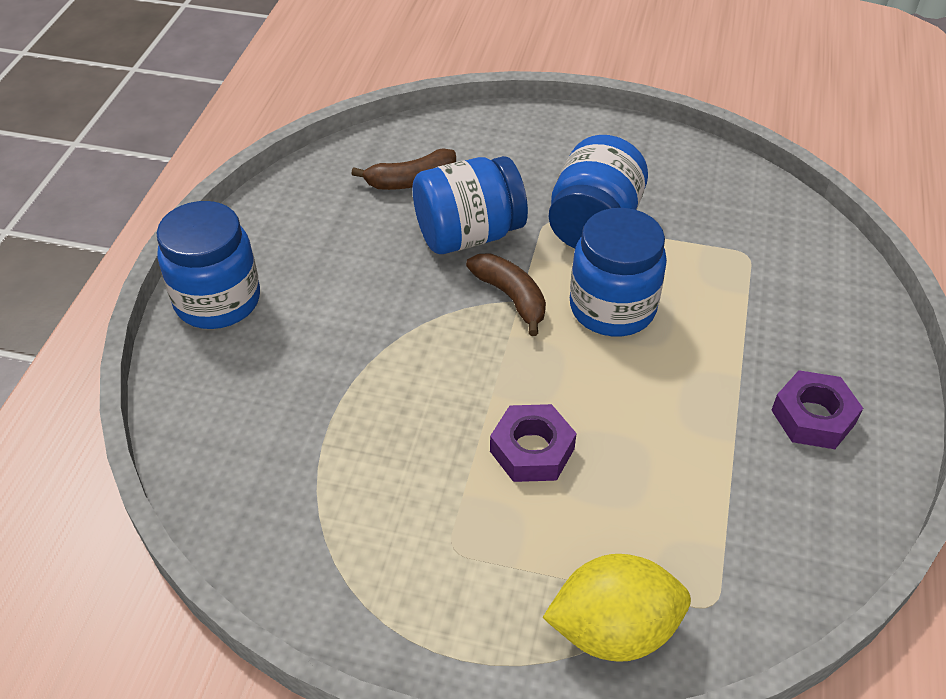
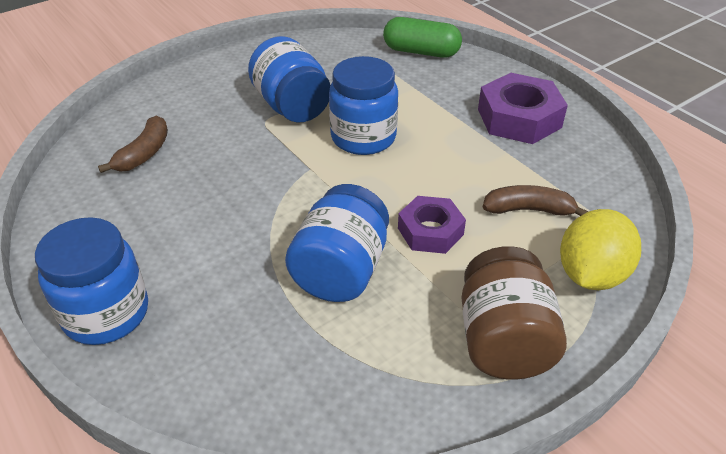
camera: 50 degrees left, 5 degrees down
(441, 599) = (503, 340): none -> brown jar
(468, 234) = (228, 157): blue jar -> blue jar (341, 270)
(511, 297) = (303, 170): brown banana -> brown banana (529, 210)
(813, 417) = (519, 118): purple nut -> purple nut, size x1.55
(824, 257) = (421, 52): none -> green capsule

